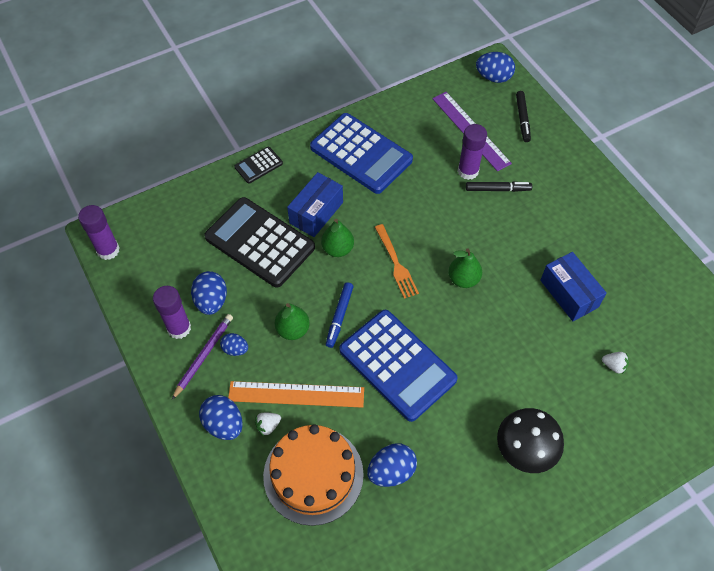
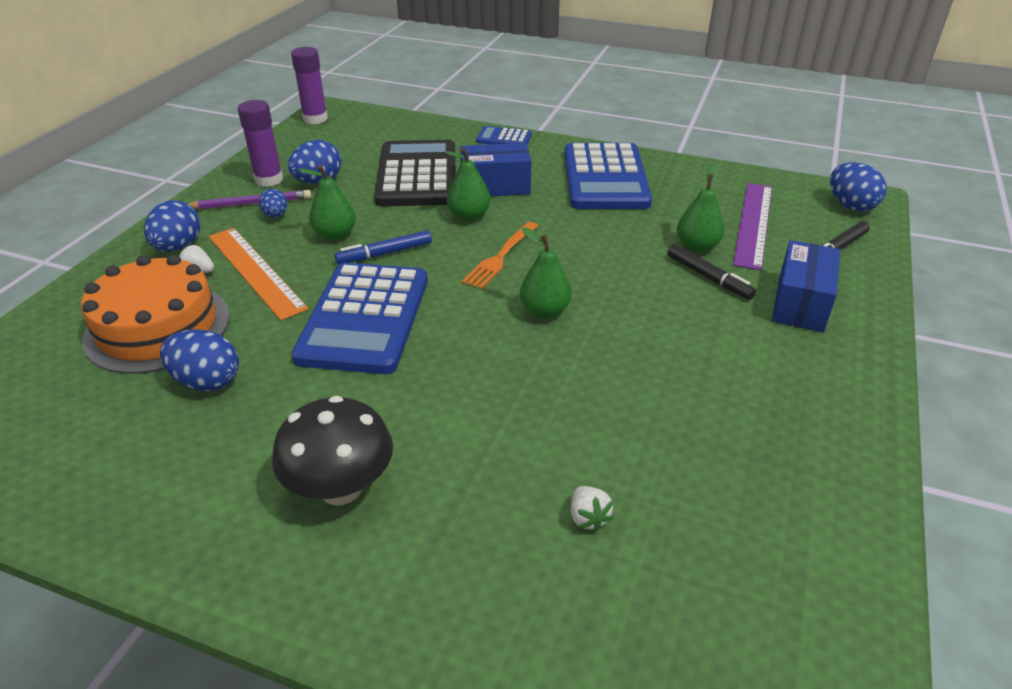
camera: 50 degrees right, 20 degrees down
(258, 165) = (504, 138): black calculator -> blue calculator
(468, 171) = (697, 246): purple glue stick -> green pear
(569, 293) = (647, 409): blue box -> blue box (800, 303)

